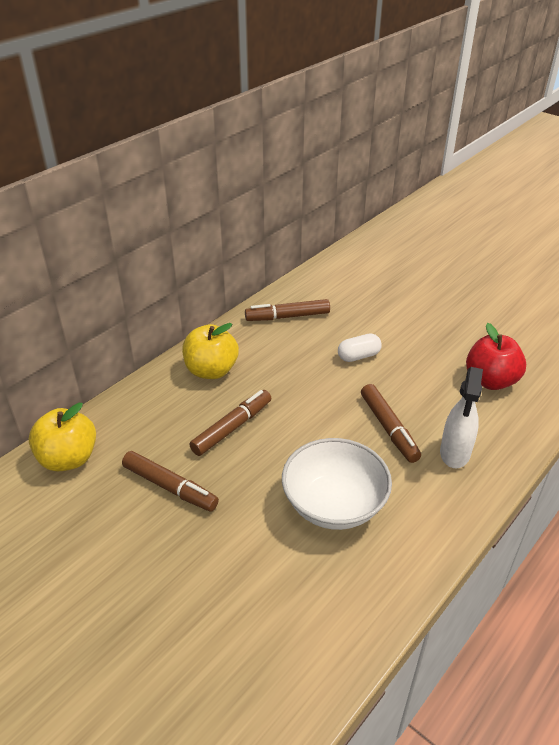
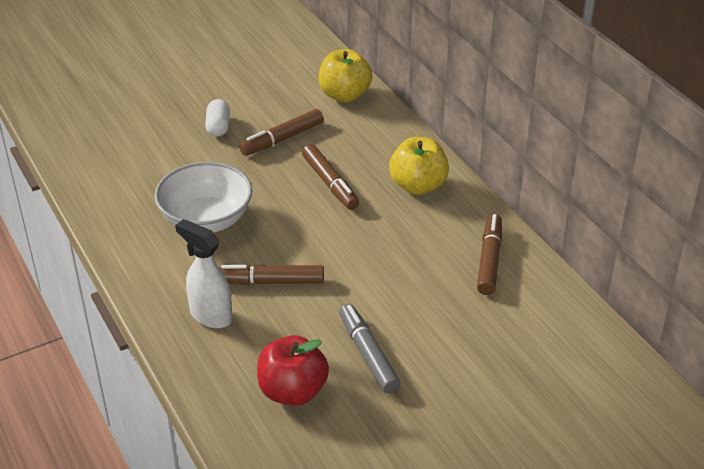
camera: 110 degrees right, 0 degrees up
(358, 356) = (390, 296): white capsule -> white capsule (218, 127)
(425, 353) = (368, 354): none -> grey marker

